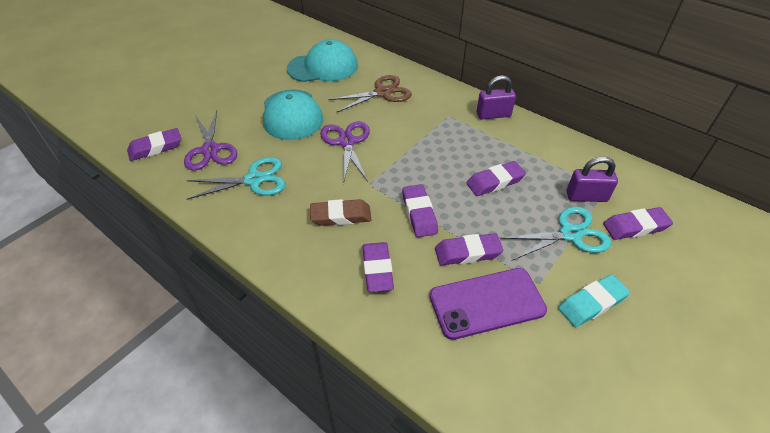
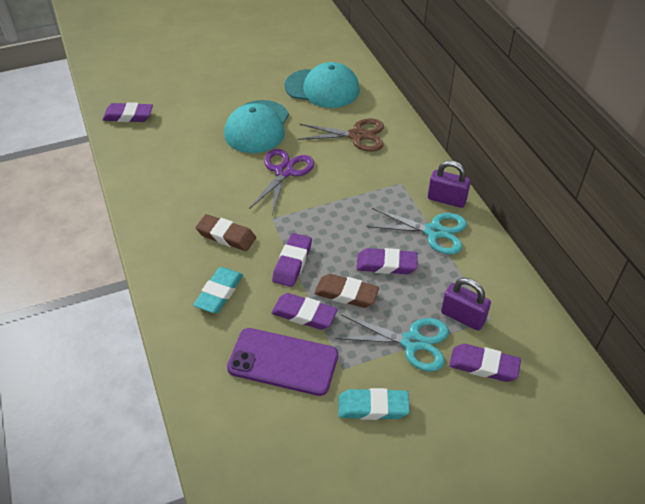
camera: 30 degrees right, 0 degrees up
(210, 150) = (167, 134): purple scissors -> none
(254, 180) = (182, 175): turquoise scissors -> turquoise scissors (434, 232)
(377, 269) = (219, 293): purple eraser -> turquoise eraser
(486, 219) = (346, 294): none -> brown eraser

